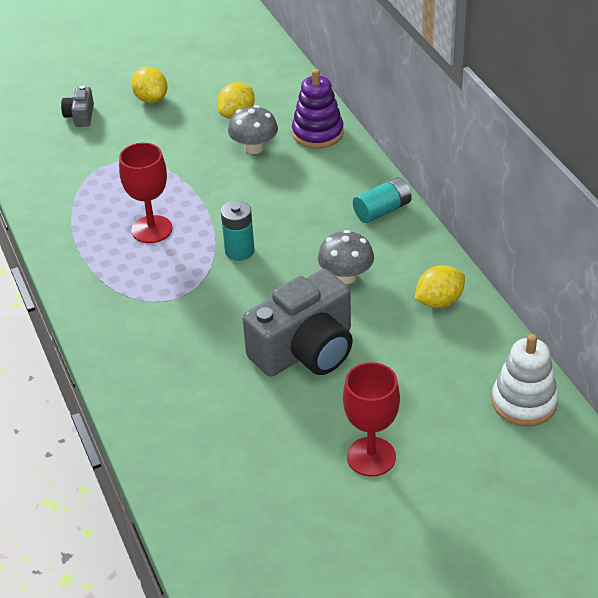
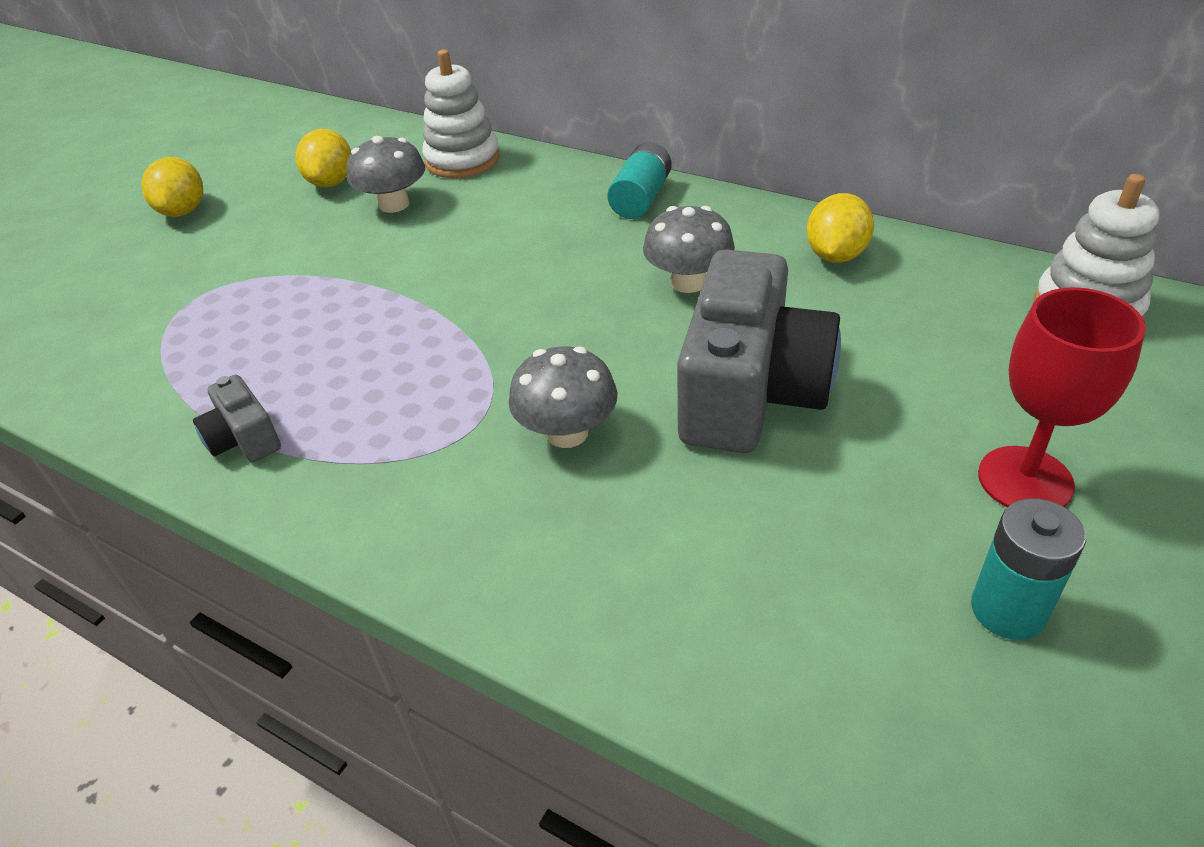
camera: 35 degrees left, 0 degrees up
(80, 116) = (82, 269): grey camera -> grey camera (244, 439)
(151, 99) = (183, 211): yellow lemon -> yellow lemon turned 60 degrees clockwise
(152, 229) = (341, 354): red goblet -> none
(207, 324) = (567, 433): none -> grey mushroom
(239, 251) = (507, 320): turquoise battery -> turquoise battery (1008, 610)
(317, 133) = (462, 160): purple stacking toy -> white stacking toy

